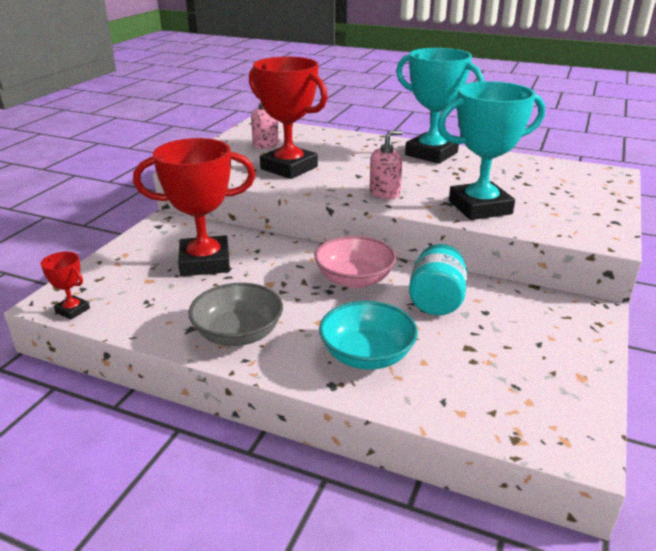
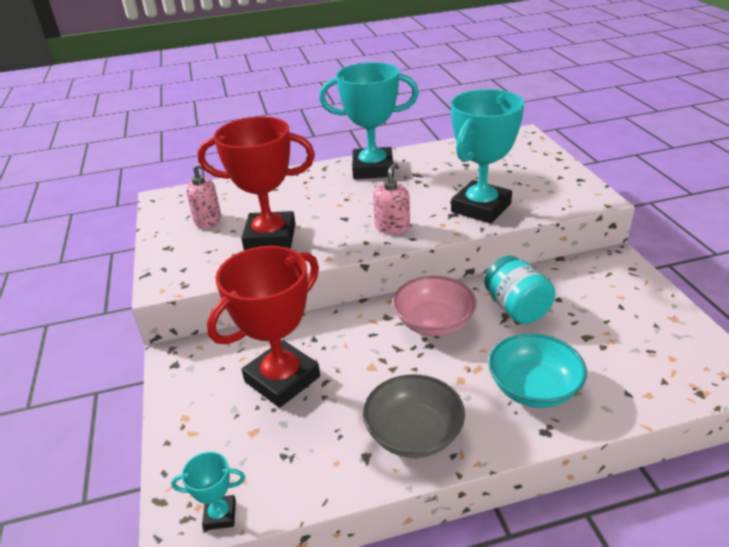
camera: 35 degrees left, 5 degrees up
(72, 310) = (220, 515): red trophy -> turquoise trophy

